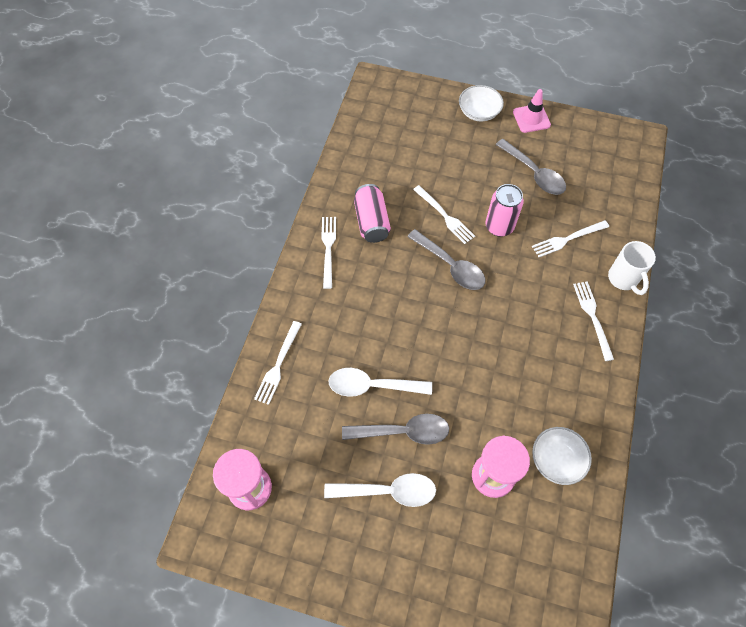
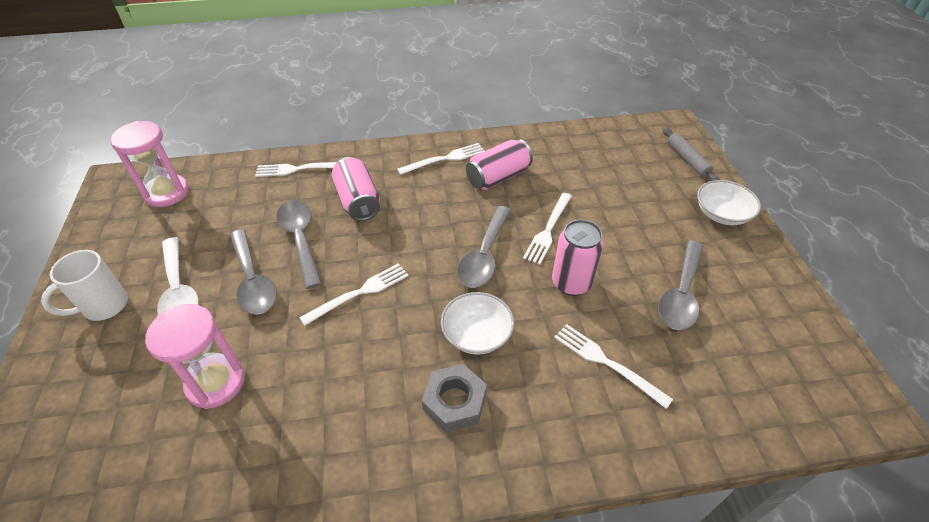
camera: 65 degrees right, 15 degrees down
(347, 330) = (358, 201): none -> pink can
(372, 386) = (300, 239): white spoon -> grey spoon
(417, 97) = (687, 160): none -> grey rolling pin
(531, 118) = (764, 265): pink traffic cone -> none
(557, 459) = (255, 451): white bowl -> white bowl (477, 334)
(563, 332) = (454, 401): none -> grey nut
(592, 317) = (498, 432): white fork -> white fork (359, 293)
(623, 279) = (589, 457): white mug -> white mug (104, 306)

